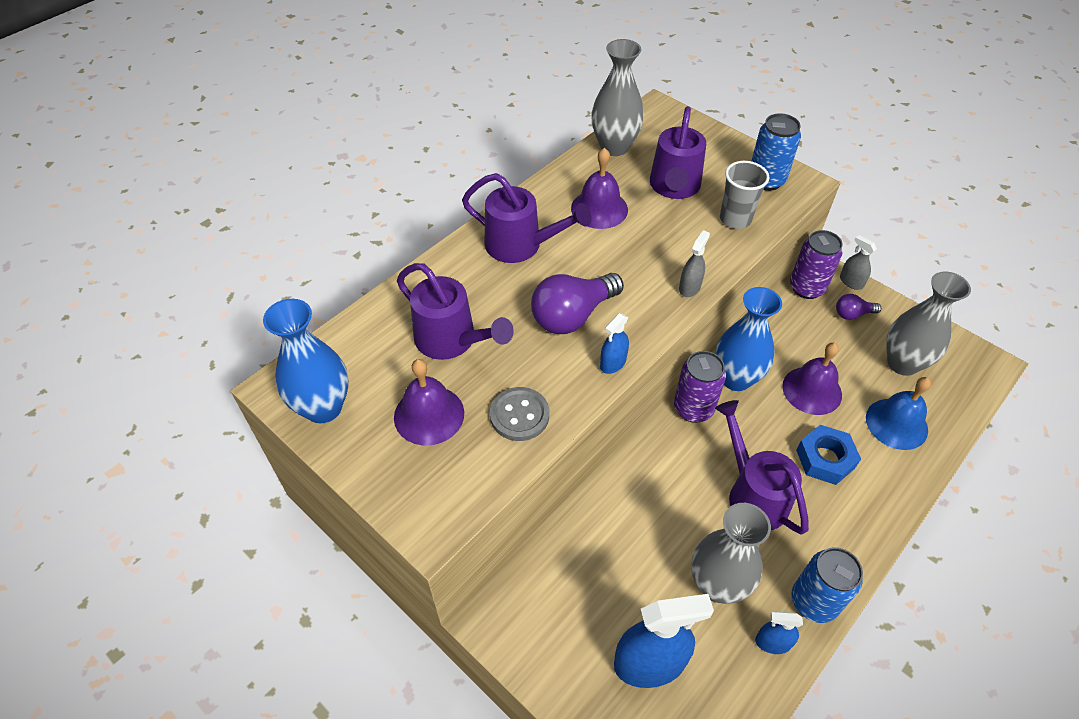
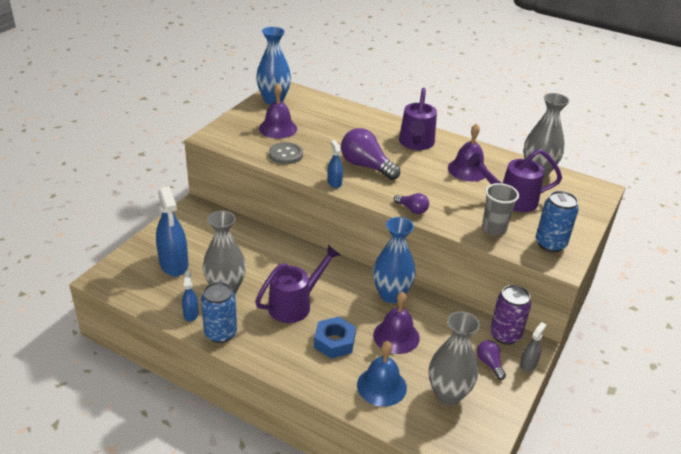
camera: 75 degrees right, 15 degrees down
(452, 341) = (330, 129): purple watering can -> none
(613, 363) = (334, 183): blue spray bottle -> blue spray bottle turned 45 degrees clockwise
(689, 287) = (412, 209): grey spray bottle -> purple light bulb
(693, 408) = (356, 275): purple can -> none

